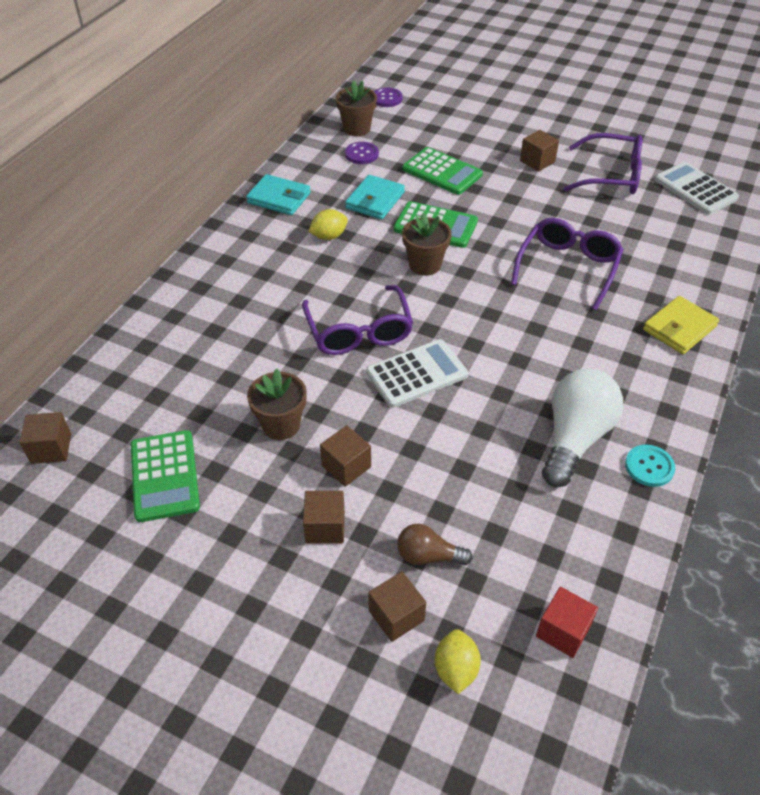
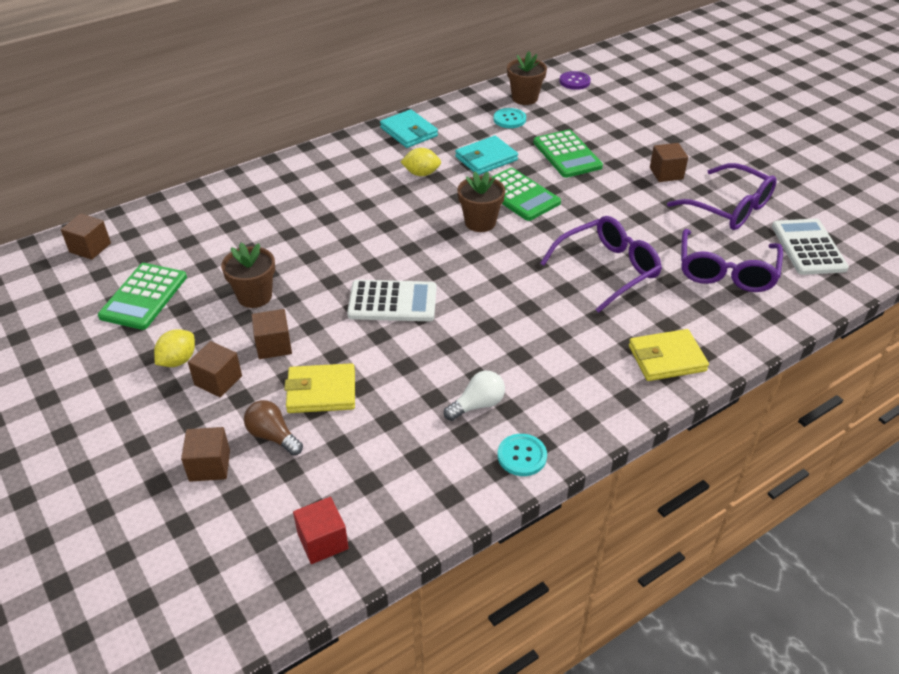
camera: 30 degrees right, 5 degrees down
(359, 332) = (377, 253): purple glasses -> purple glasses (726, 272)
(361, 154) = (509, 119): purple button -> turquoise button
(432, 491) = (321, 392): none -> yellow wallet
(455, 669) = (216, 524): yellow lemon -> yellow lemon (178, 360)
(574, 438) = (477, 405): white light bulb -> white light bulb, size x0.53

